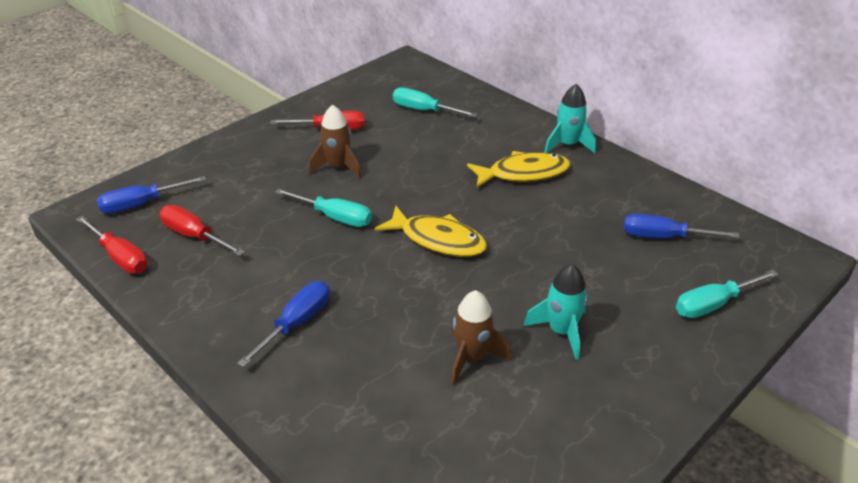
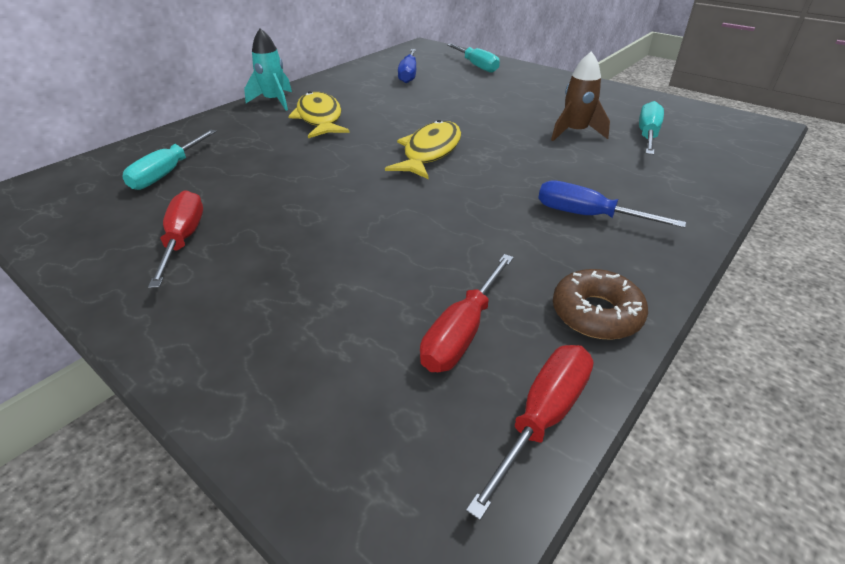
camera: 95 degrees left, 0 degrees up
(142, 204) = (381, 435): blue screwdriver -> none
(181, 297) = (596, 313): none -> brown donut
(334, 217) = (400, 213): turquoise screwdriver -> turquoise screwdriver (647, 135)
(338, 167) = (289, 222): brown rocket -> none
(561, 331) = (526, 105): turquoise rocket -> none

